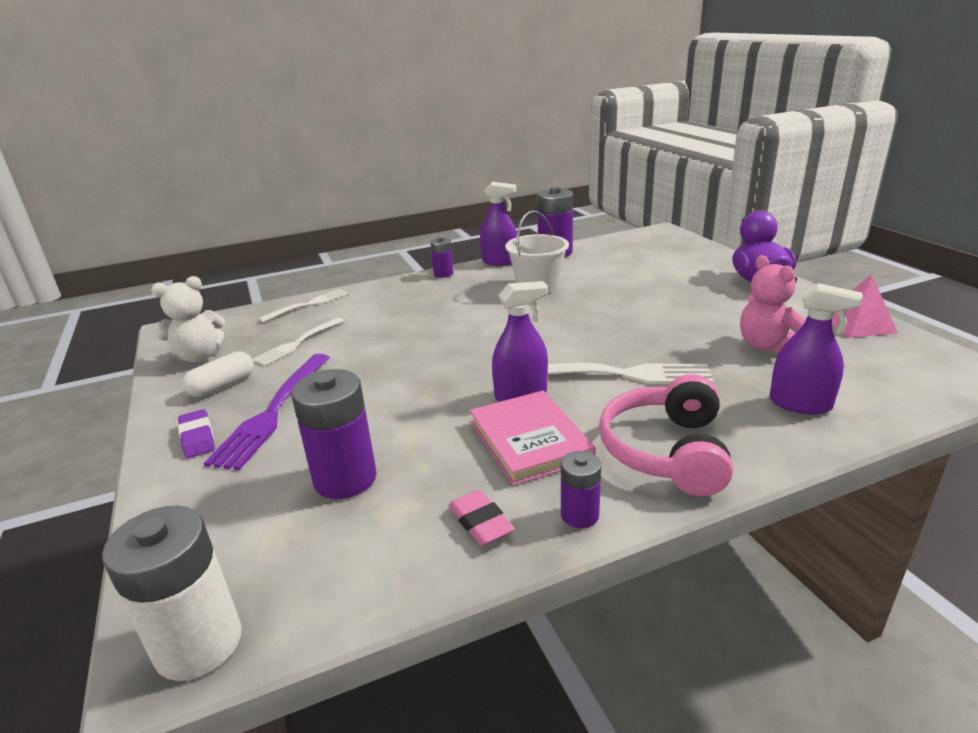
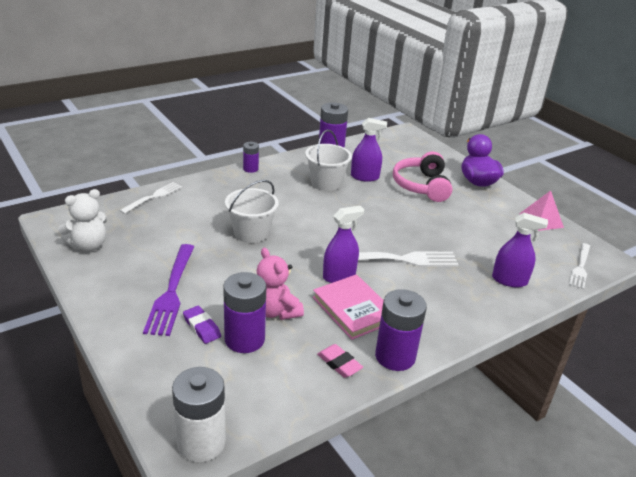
camera: 15 degrees left, 5 degrees up
(197, 438) = (126, 313): purple eraser -> purple eraser (202, 327)
(222, 386) = (121, 271): white capsule -> none
(298, 343) = (162, 233): white fork -> white fork (580, 267)
(414, 342) = (251, 233): none -> white bucket
(499, 261) = (290, 158): purple spray bottle -> purple spray bottle (365, 177)
(579, 515) = (395, 356): purple battery -> purple battery, size x1.82
(666, 451) = (437, 314): pink headphones -> pink headphones (422, 186)
(767, 345) = (487, 237): pink teddy bear -> pink teddy bear (276, 311)

